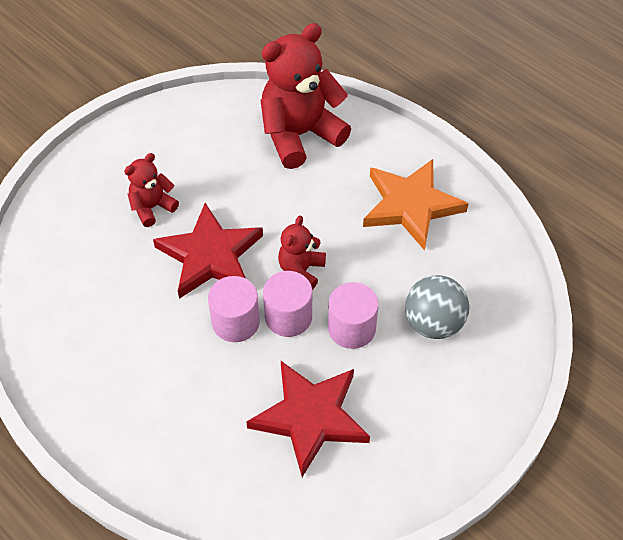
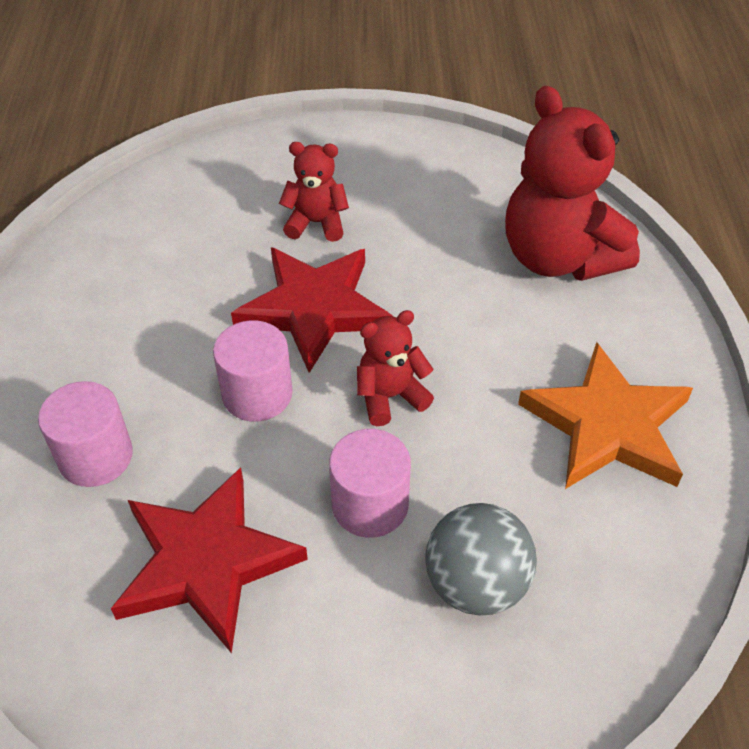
camera: 45 degrees right, 5 degrees down
(288, 317) = (316, 434): pink cylinder -> pink cylinder (95, 456)
(300, 135) = (558, 257): red teddy bear -> red teddy bear turned 135 degrees counterclockwise

